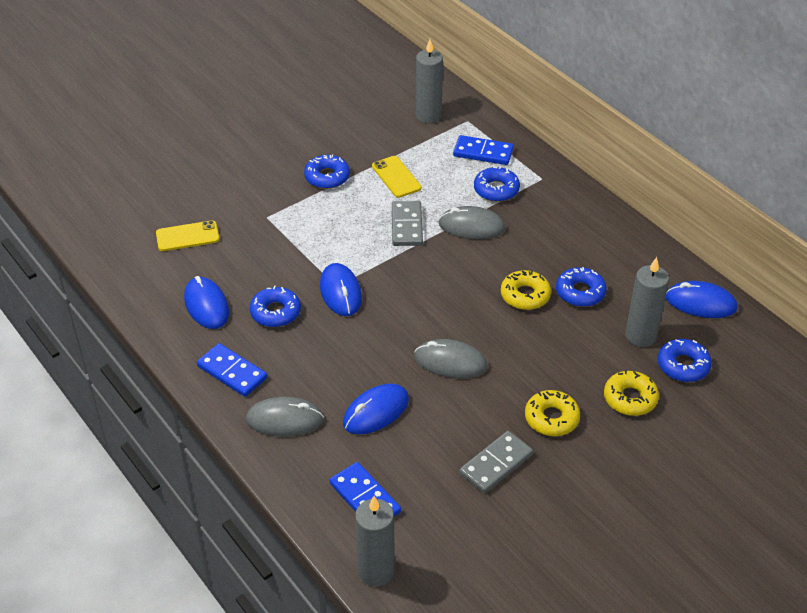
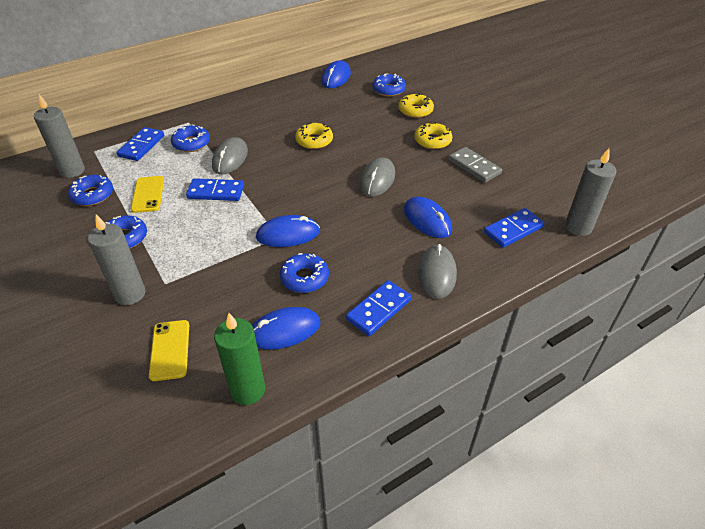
camera: 85 degrees left, 0 degrees up
(142, 291) = (248, 390): none -> green candle
(396, 177) = (148, 194): yellow phone -> yellow phone turned 75 degrees counterclockwise
(407, 226) = (216, 192): grey domino -> blue domino
(580, 292) = (316, 118): blue donut -> blue donut (92, 195)
(640, 336) = (361, 101): grey candle -> grey candle (130, 294)

